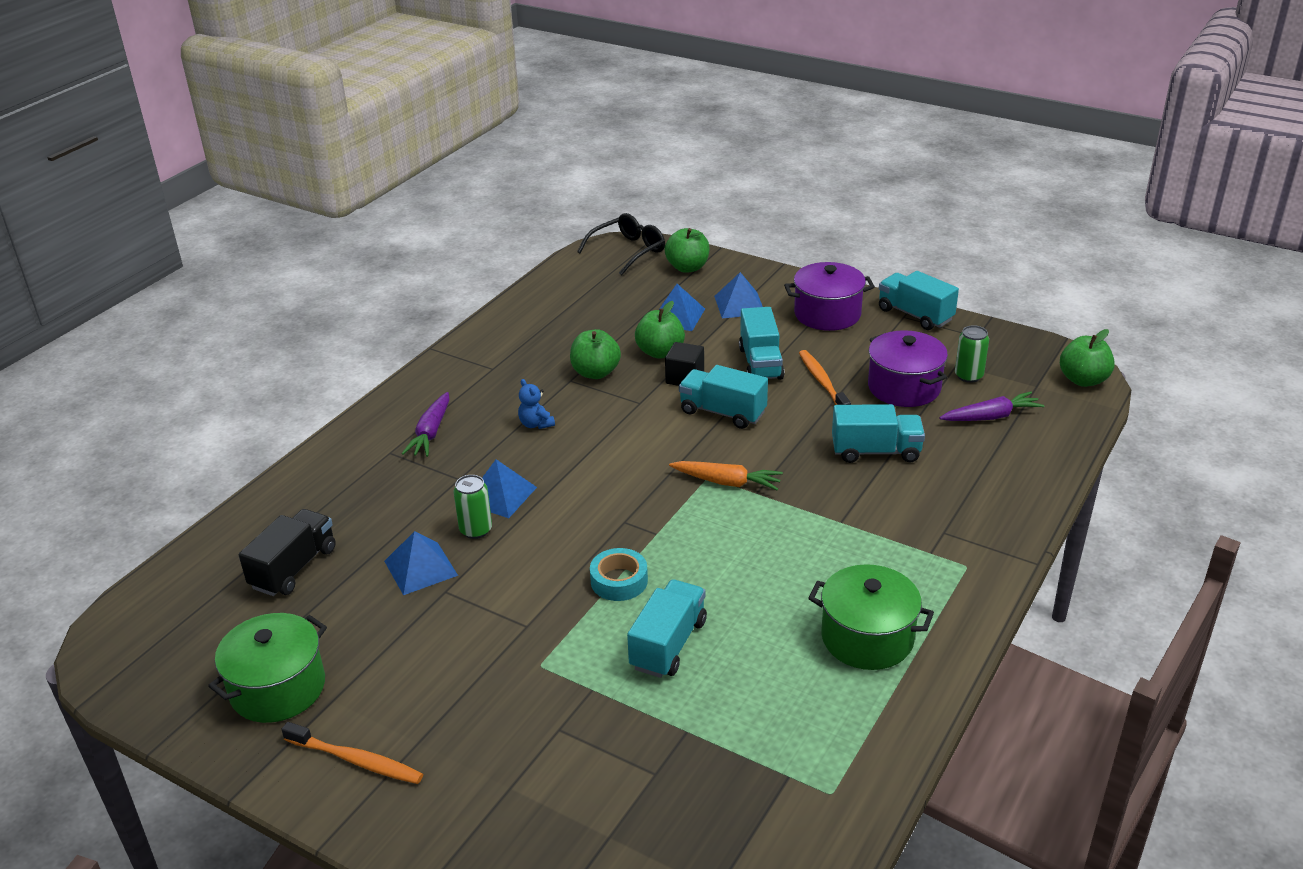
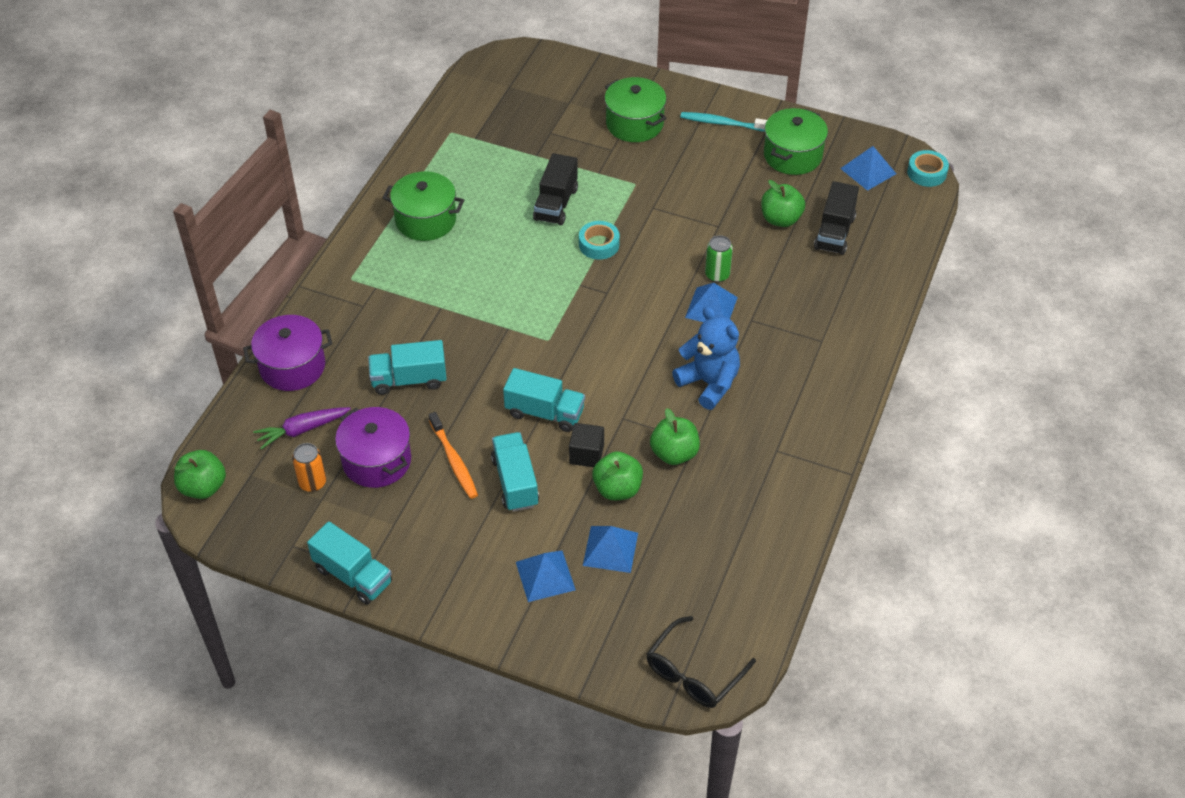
camera: 170 degrees right, 15 degrees up
(102, 640) = (926, 173): none -> turquoise tape
(356, 760) = (722, 123): orange toothbrush -> turquoise toothbrush
(420, 568) = (743, 241): blue pyramid -> blue pyramid (868, 171)
(431, 432) = (797, 365): purple carrot -> none
(505, 775) = (634, 124): none -> green pot
(536, 424) = (709, 383): blue teddy bear -> blue teddy bear, size x2.02
(668, 644) = (556, 204): turquoise truck -> black truck
(687, 267) = (614, 643): green apple -> green apple (780, 219)
(726, 482) = (532, 336): orange carrot -> none
(827, 314) = (448, 568): purple pot -> purple pot (292, 366)
(968, 376) = (312, 483): green can -> orange can

